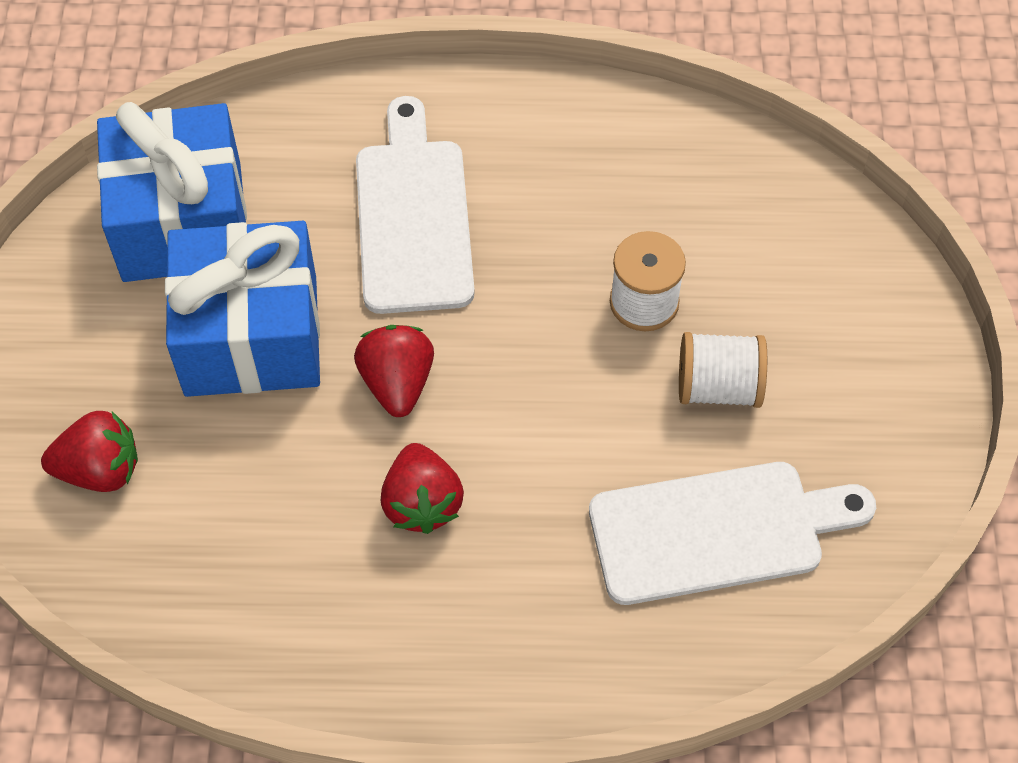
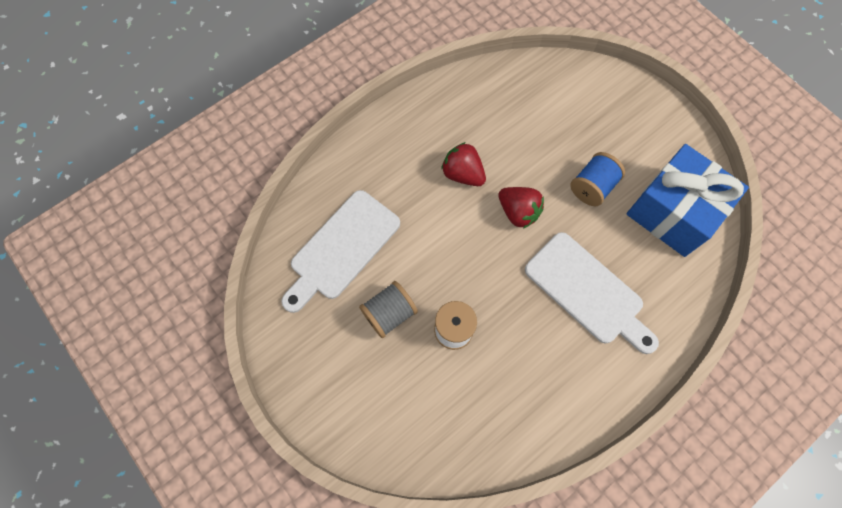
camera: 140 degrees right, 10 degrees up
(100, 470) = (586, 99): red strawberry -> none
(251, 335) = (592, 187): blue gift -> blue spool
(718, 387) = (389, 313): white spool -> grey spool

